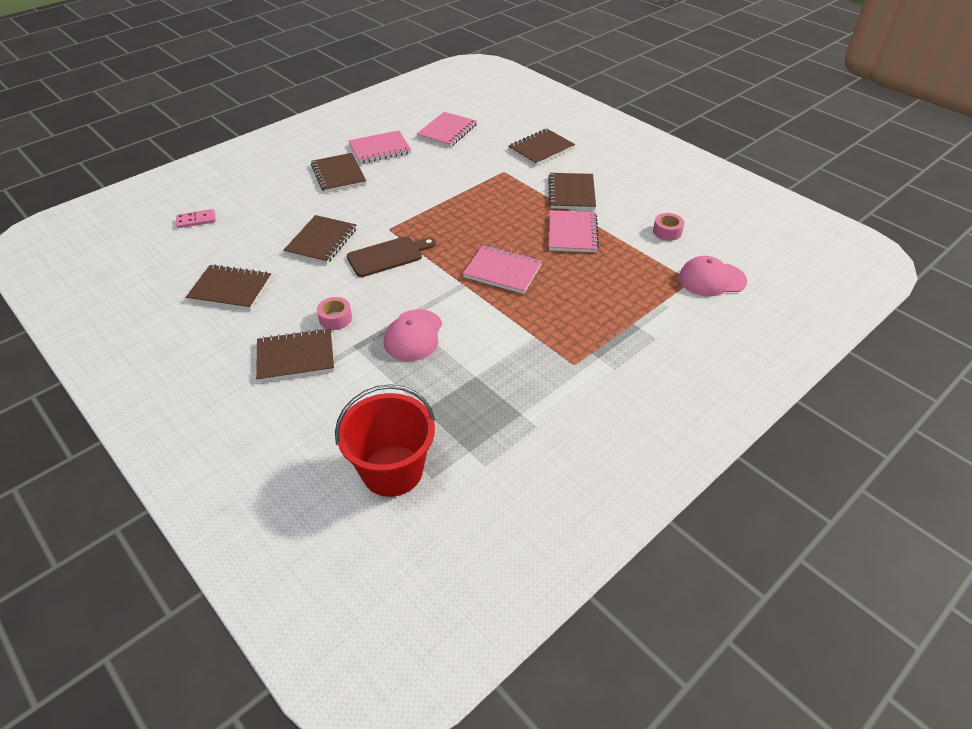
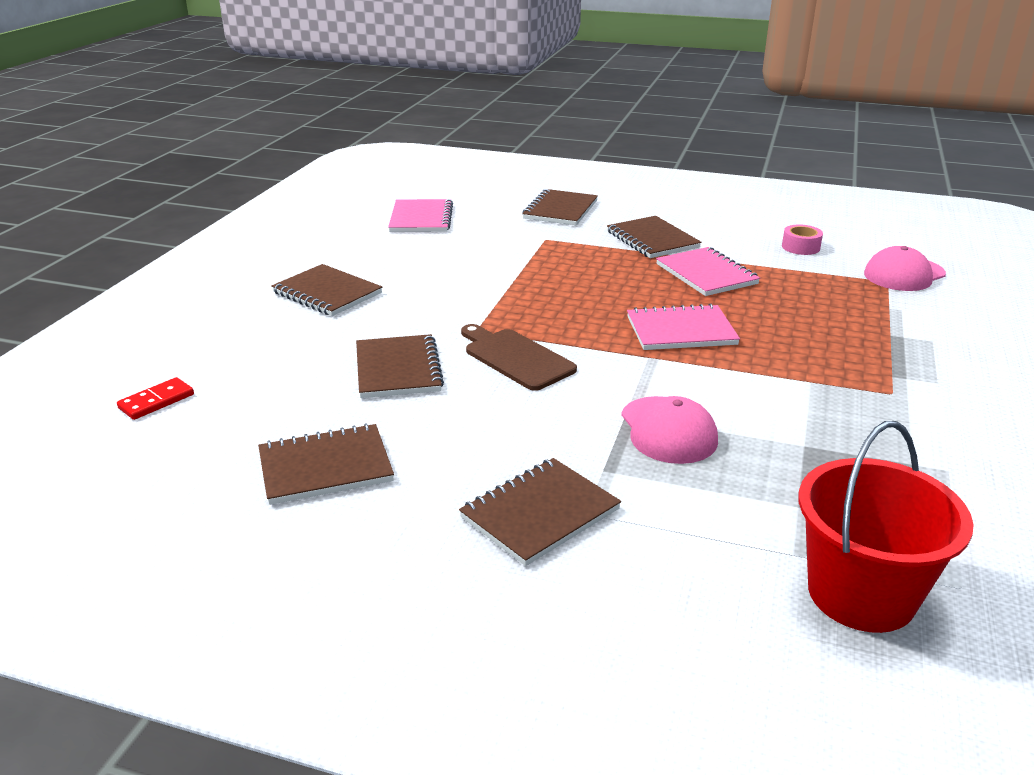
camera: 30 degrees left, 15 degrees down
(196, 220) = (156, 401): pink domino -> red domino
(335, 318) = (536, 448): pink tape -> none
(380, 149) = (352, 254): pink notebook -> none
(388, 256) = (516, 357): brown cutting board -> brown cutting board turned 75 degrees counterclockwise

